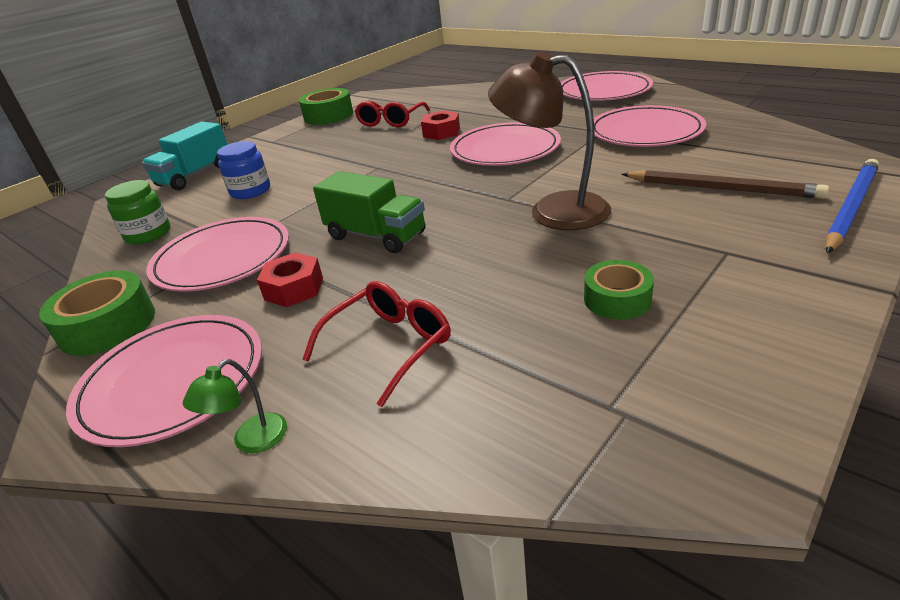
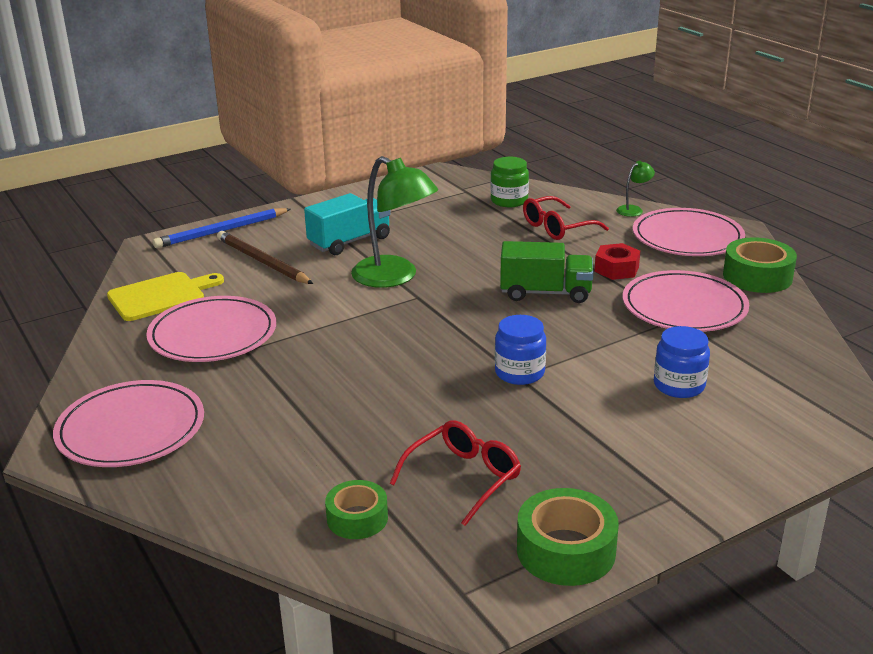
camera: 165 degrees left, 5 degrees down
(148, 234) = (781, 355): green jar -> green jar (509, 201)
(195, 176) = (776, 445): turquoise truck -> turquoise truck (349, 241)
(376, 236) = (545, 293): green truck -> green truck turned 135 degrees clockwise
(377, 169) = (519, 373): none -> blue jar
(441, 132) = (409, 417): red nut -> none
(505, 149) = (365, 357): pink plate -> none
(553, 210) = (394, 277): brown lamp -> green lamp
(617, 299) = (418, 221): green tape -> green tape (357, 518)
(748, 140) = (161, 296): none -> yellow cutting board

